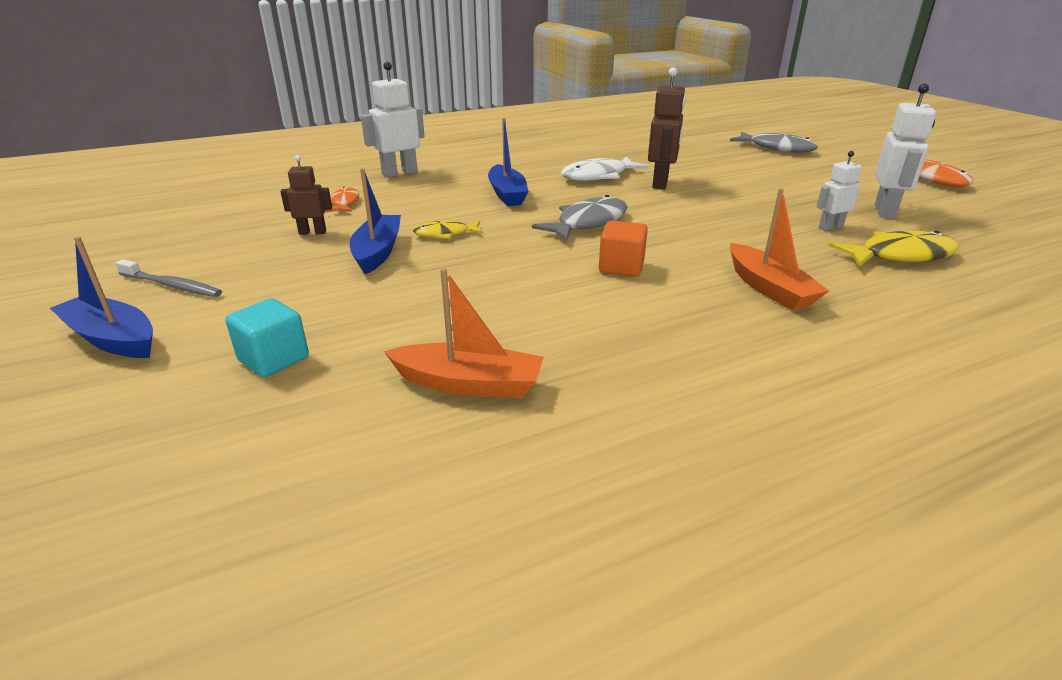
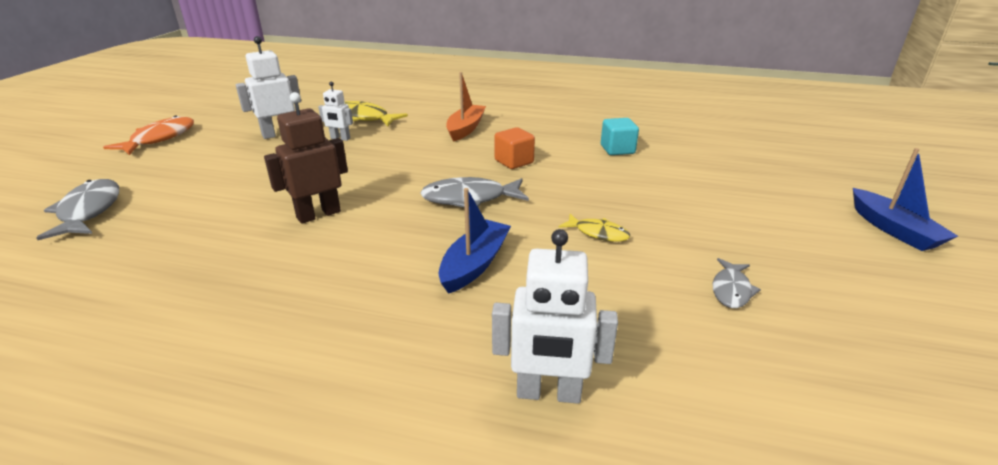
camera: 140 degrees left, 0 degrees up
(172, 286) = (872, 266): grey toothbrush -> none
(274, 359) = (770, 182): turquoise cube -> turquoise cube (617, 149)
(312, 232) = (731, 290): brown robot -> grey fish
(344, 203) = (676, 336): orange fish -> none
(378, 252) = (672, 236): blue boat -> none
(469, 384) = (669, 143): orange boat -> none
(598, 176) = (339, 251): white fish -> none

